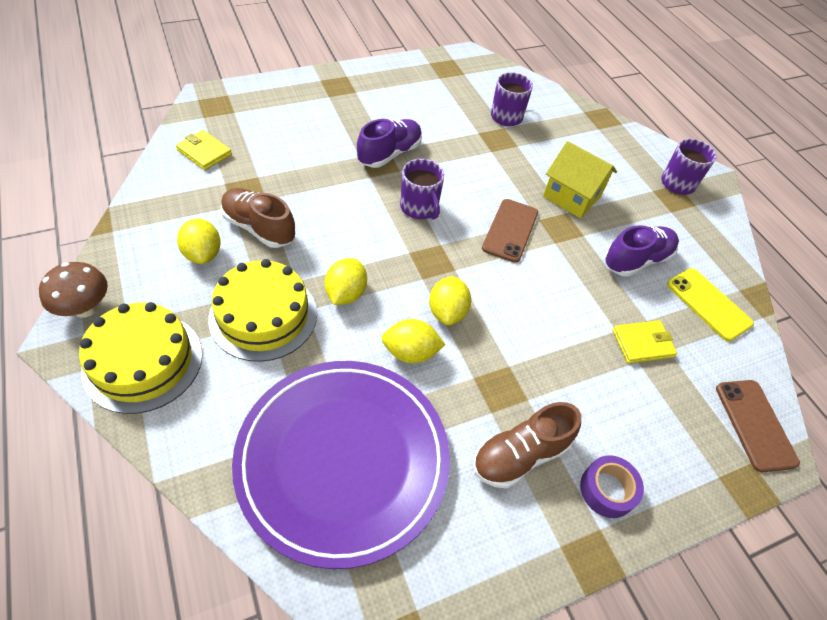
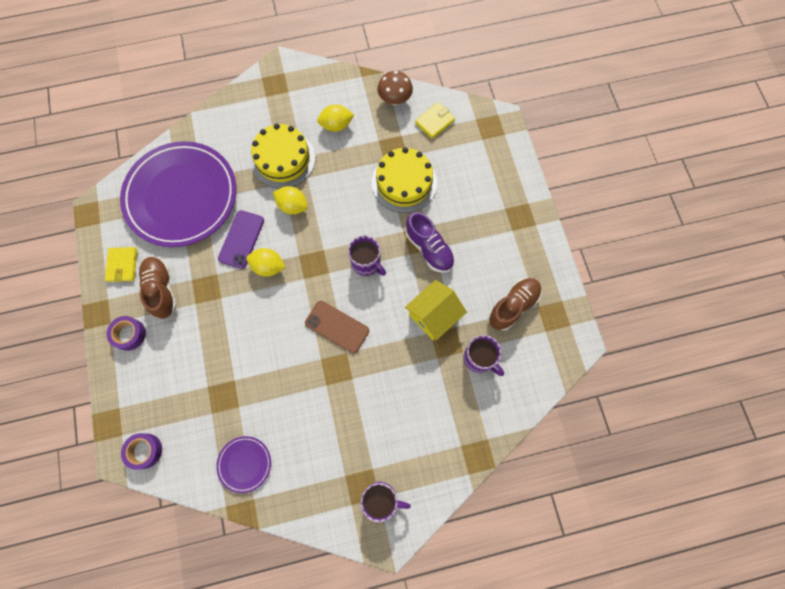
camera: 105 degrees right, 20 degrees up
(85, 308) = (302, 71): brown mushroom -> brown mushroom (395, 99)
(143, 361) = (261, 101): yellow cake -> yellow cake (404, 182)
(259, 228) = (356, 156): brown shoe -> brown shoe (513, 306)
(410, 352) = (241, 239): yellow lemon -> purple phone
(419, 208) = (366, 263): purple mug -> purple mug turned 120 degrees counterclockwise
(572, 196) = (370, 389): yellow house -> yellow house (433, 316)
(636, 260) = (295, 421): purple shoe -> none
(642, 343) = (220, 395): yellow wallet -> yellow wallet (122, 265)
(708, 304) = (244, 464): yellow phone -> purple plate
(754, 424) = (145, 451): brown phone -> purple tape

